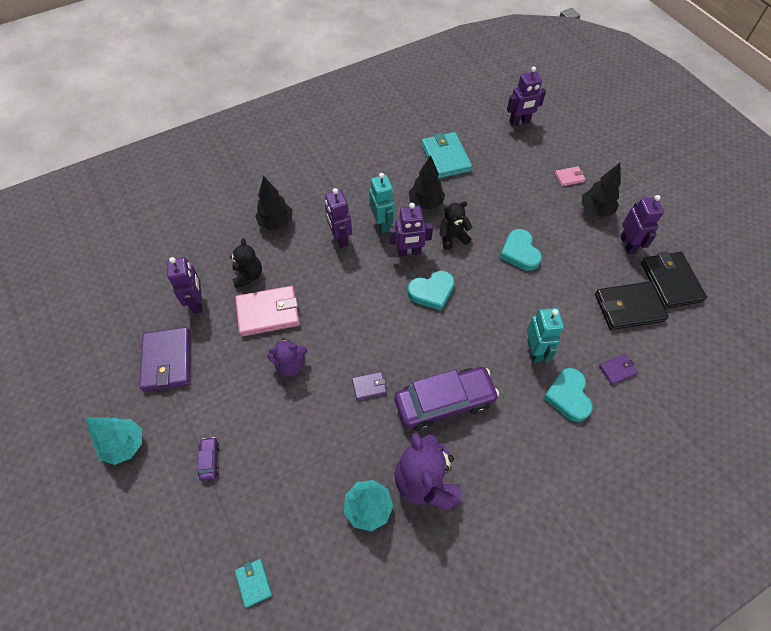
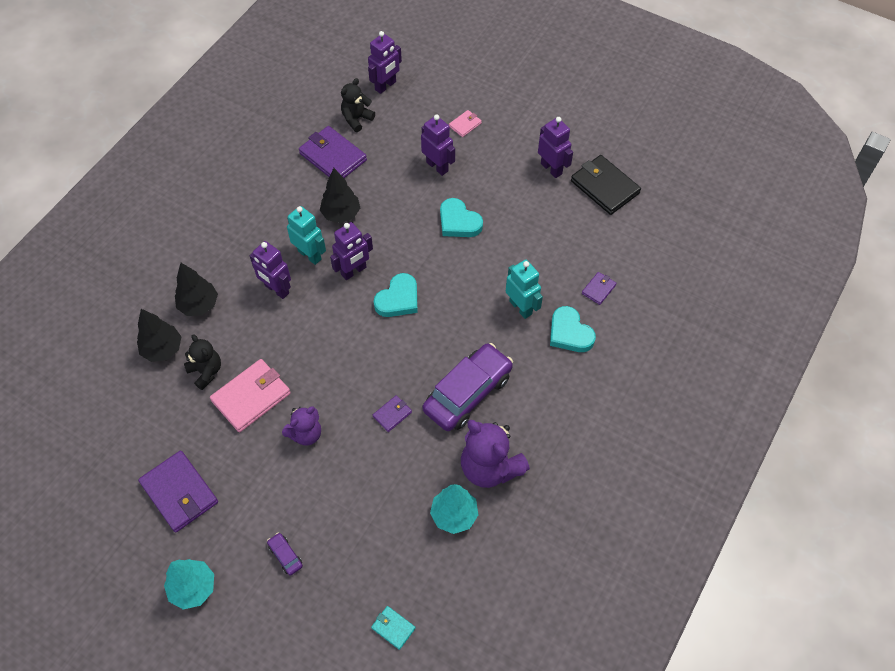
camera: 30 degrees left, 0 degrees up
(197, 302) = (171, 423): purple robot -> purple robot (437, 166)
(445, 157) = (333, 157): turquoise wallet -> purple wallet
(452, 237) = (387, 236): black teddy bear -> black teddy bear (356, 119)
(595, 210) = (506, 148): black tree -> black tree (162, 349)
(628, 307) = (581, 228): black wallet -> none

